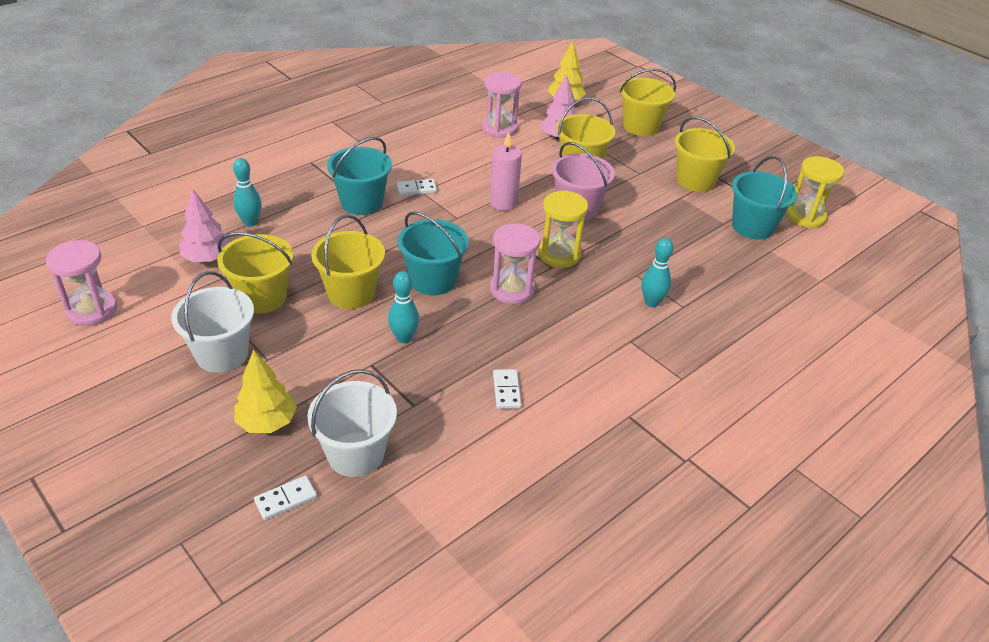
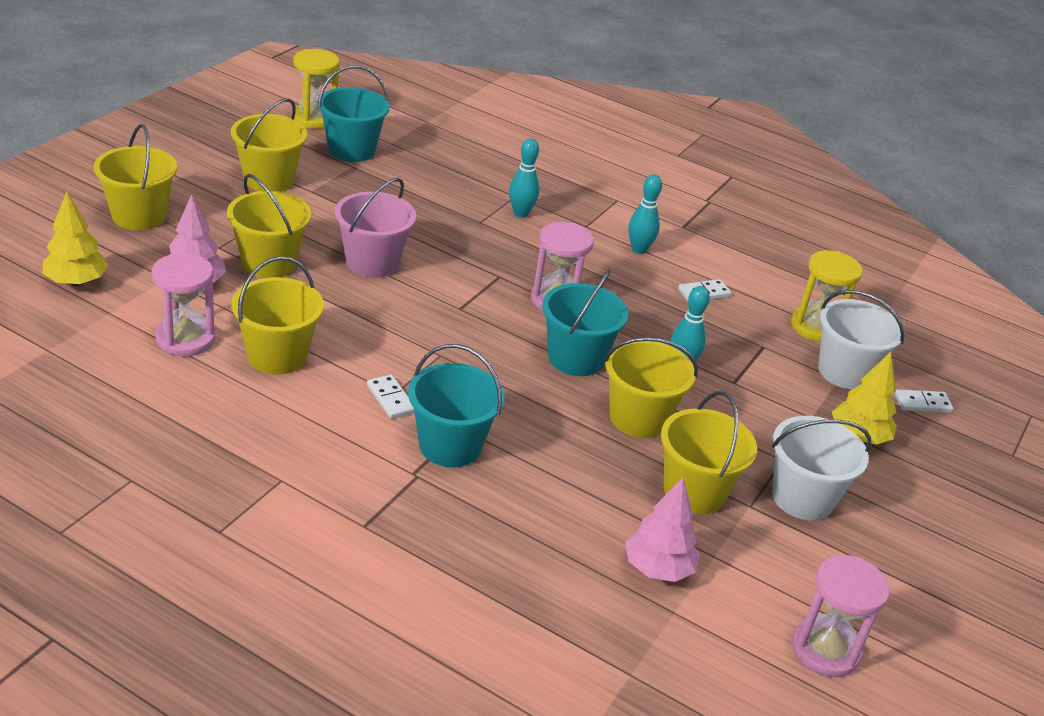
camera: 110 degrees left, 5 degrees down
(250, 222) = (555, 549): turquoise bowling pin -> turquoise bowling pin (639, 249)
(286, 499) = (922, 403): white domino -> white domino turned 45 degrees counterclockwise
(474, 156) = (277, 356): none -> yellow bucket
(503, 203) = (388, 319): pink candle -> none
(559, 255) = (474, 272): yellow hourglass -> yellow hourglass (816, 327)

